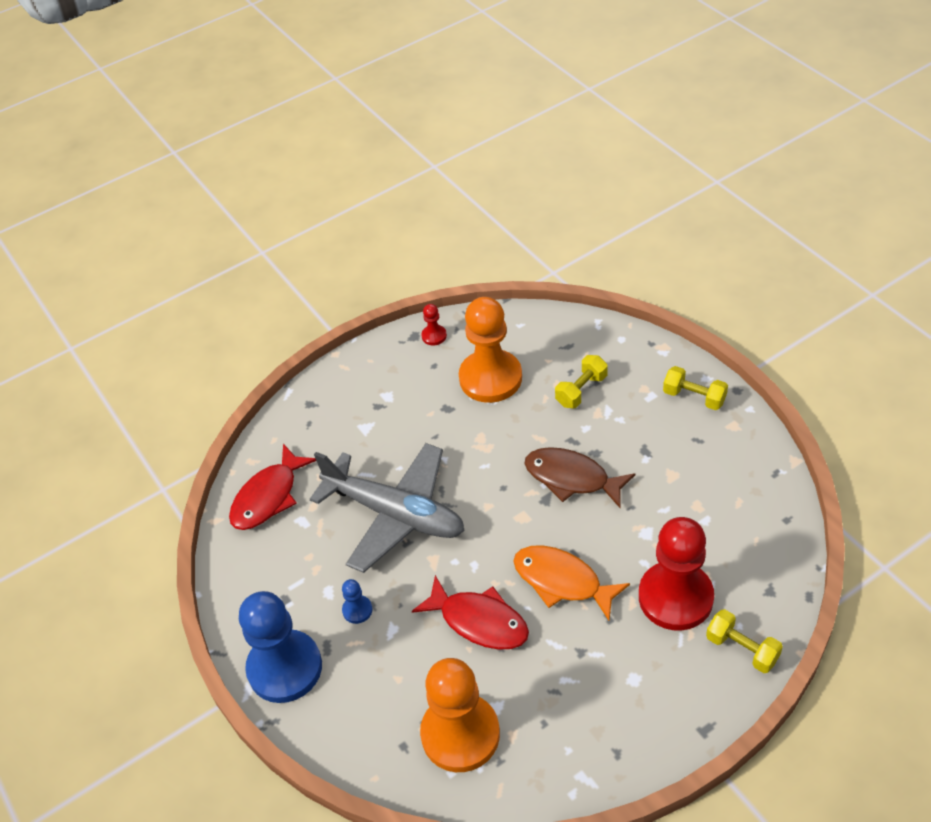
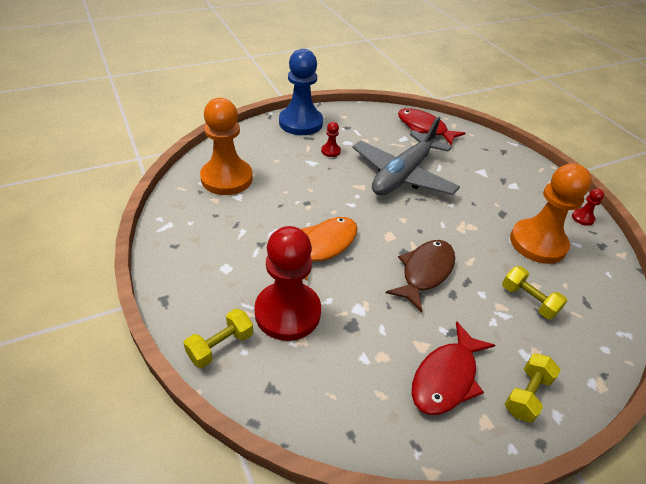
camera: 90 degrees right, 5 degrees down
(357, 610) = (330, 151): blue pawn -> red pawn
(479, 621) = (304, 199): red fish -> red fish (446, 377)

